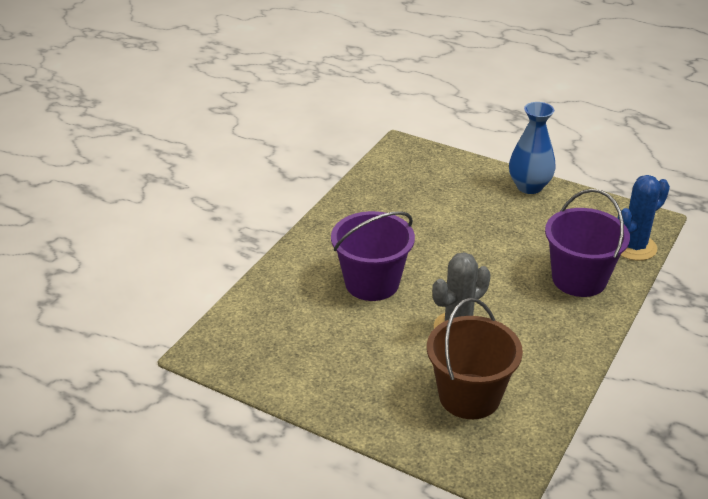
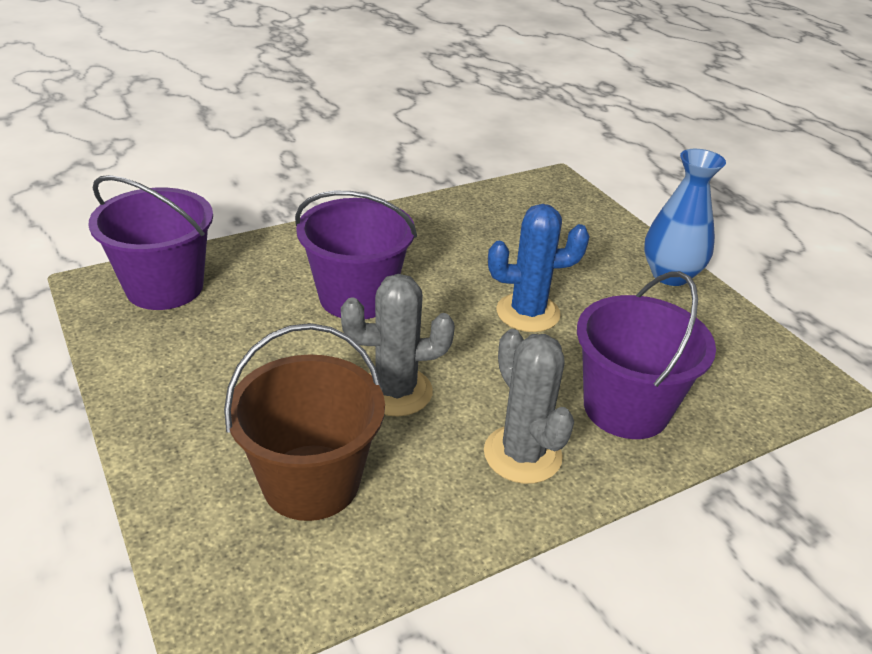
camera: 30 degrees right, 0 degrees up
(247, 332) = (164, 287): none -> purple bucket
(554, 329) = (522, 454): none -> grey cactus
(634, 247) = (752, 404): blue cactus -> blue cactus (528, 313)

